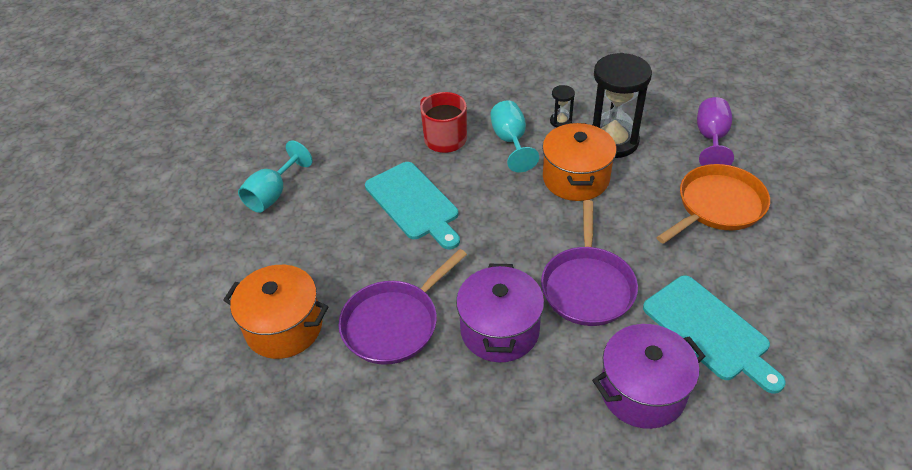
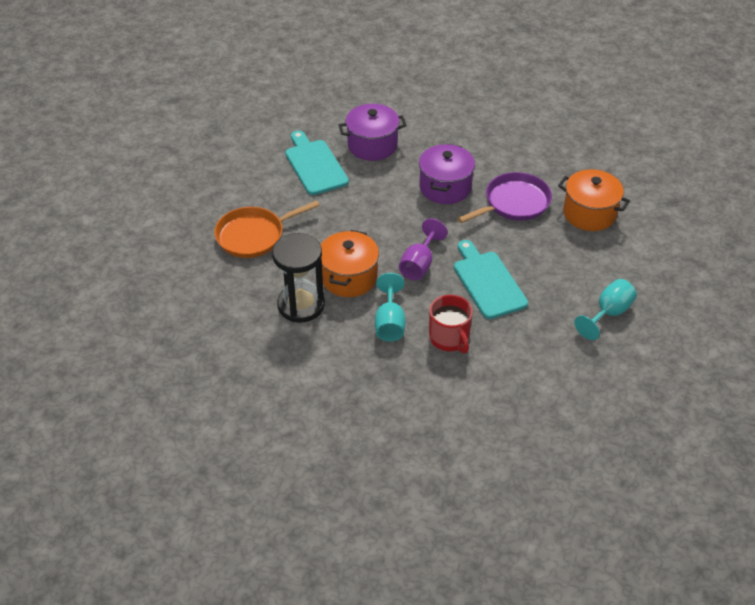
camera: 170 degrees left, 0 degrees up
(561, 121) = (336, 335): black hourglass -> none
(587, 286) = (377, 201): purple pan -> none
(711, 139) = (217, 290): purple goblet -> purple goblet (419, 264)

